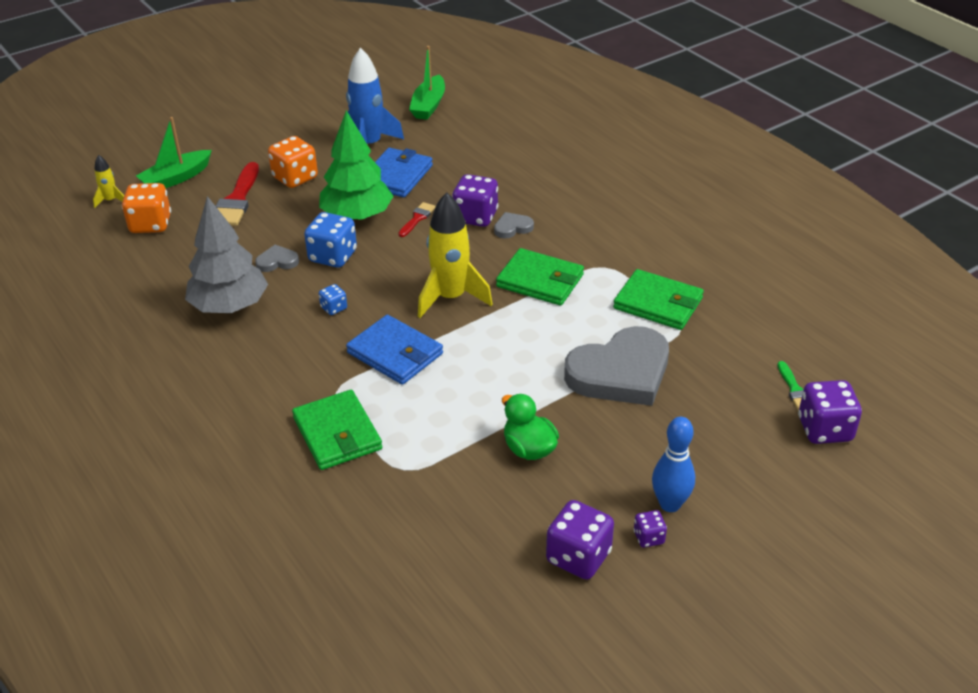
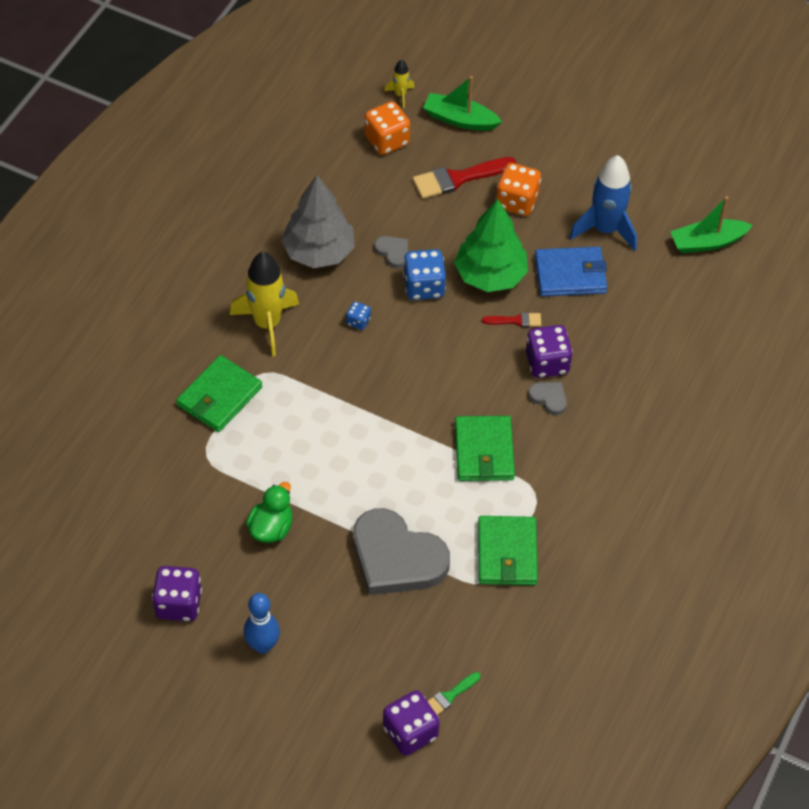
camera: 60 degrees right, 15 degrees up
(395, 353) = (328, 390): blue wallet -> none
(451, 298) = (420, 396): yellow rocket -> yellow rocket (267, 324)
(648, 537) = (221, 643): purple dice -> none

